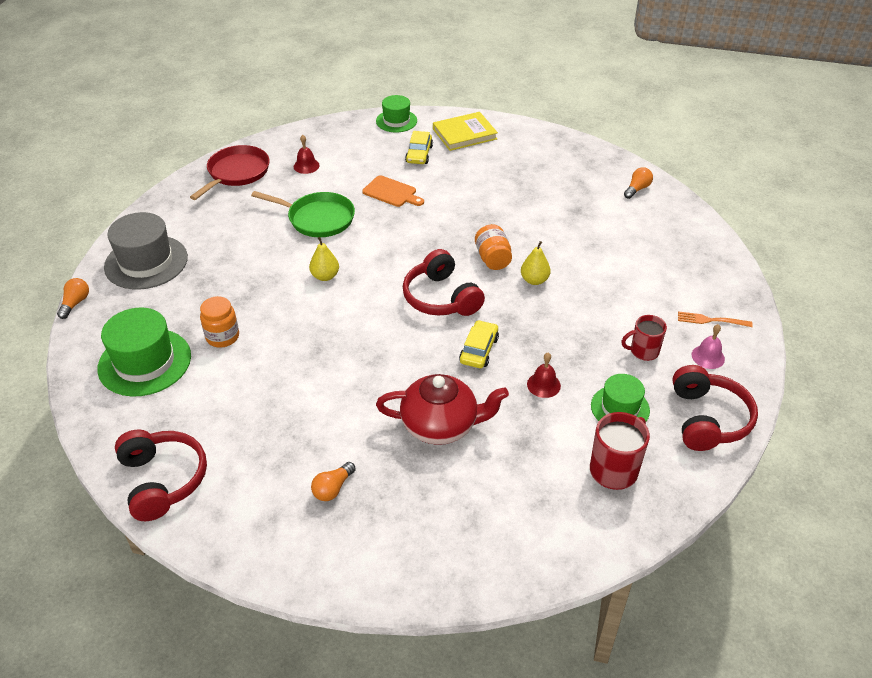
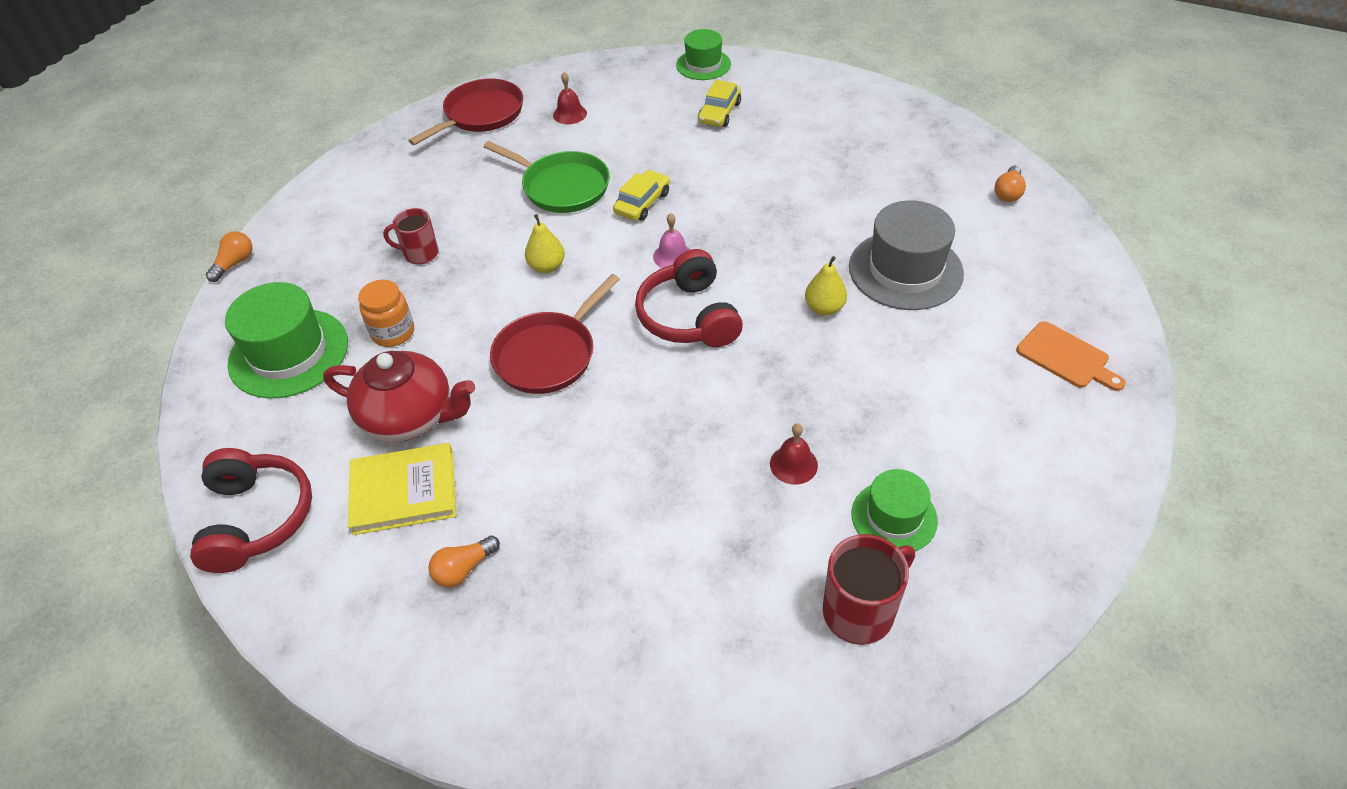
camera: 15 degrees right, 5 degrees up
(146, 262) = (334, 220): grey hat -> grey hat (905, 270)
(347, 337) = (549, 355): none -> red pan
(391, 192) = (668, 161): orange cutting board -> orange cutting board (1066, 357)
(441, 425) = (634, 501): red teapot -> red teapot (410, 417)
(464, 134) = (788, 91): yellow book -> yellow book (404, 492)
(479, 350) = (718, 399): yellow car -> yellow car (642, 203)
(493, 259) = (775, 270): orange jar -> none
(637, 189) = (1008, 193): orange light bulb -> orange light bulb turned 150 degrees clockwise
(643, 351) = (952, 436): red mug -> red mug (420, 254)
(707, 419) = (1021, 556): red headphones -> none
(708, 356) = (1047, 458): pink bell -> pink bell (672, 256)
(711, 320) = (1066, 403): orange fork -> none

